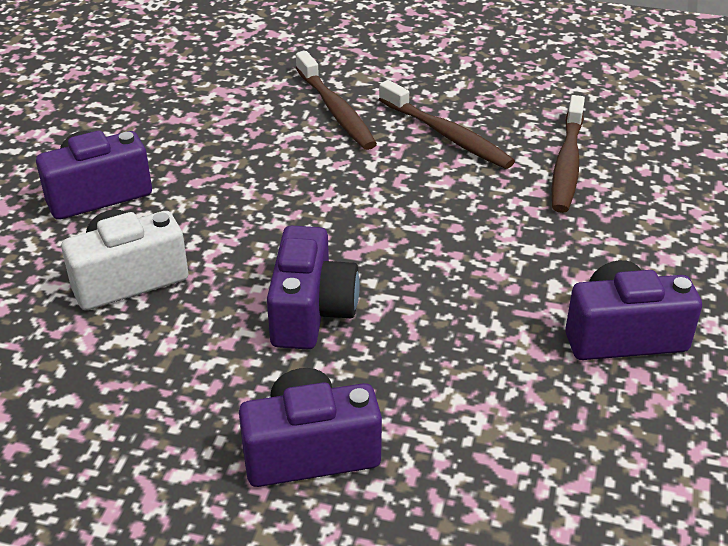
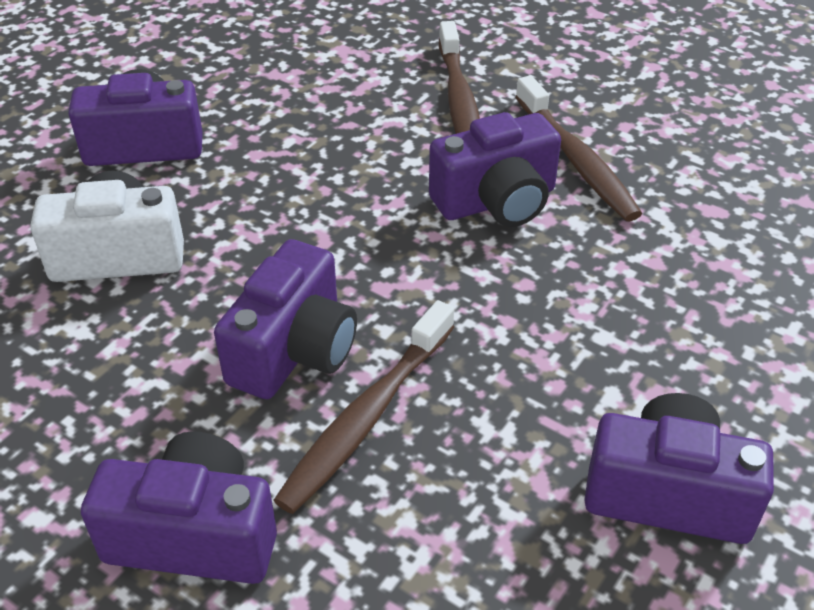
camera: 20 degrees right, 5 degrees up
(404, 176) = (496, 201): none -> purple camera
(567, 163) = (712, 231): brown toothbrush -> brown toothbrush (367, 416)

